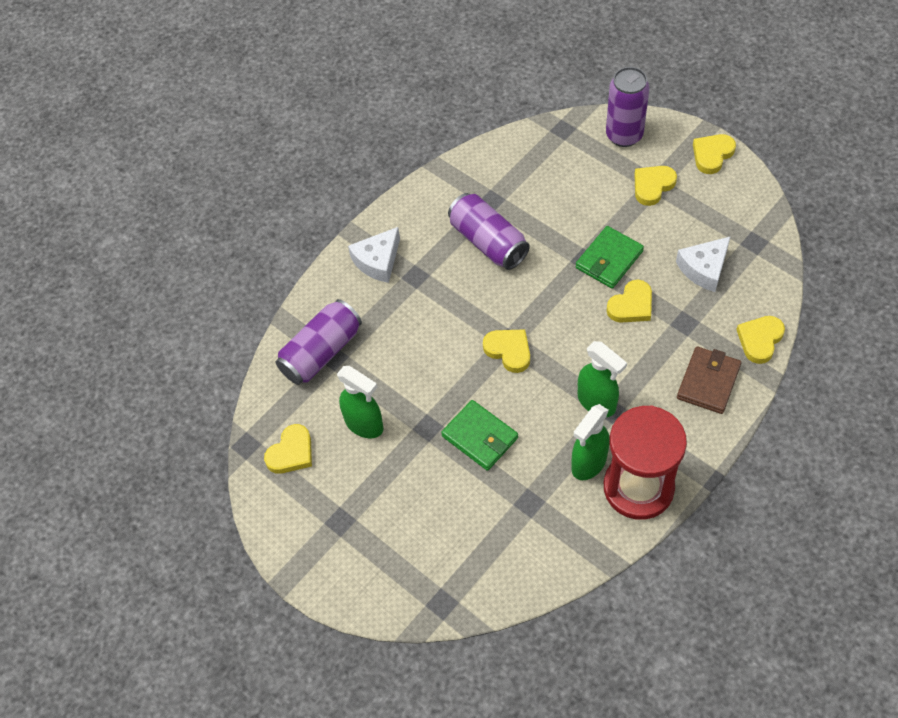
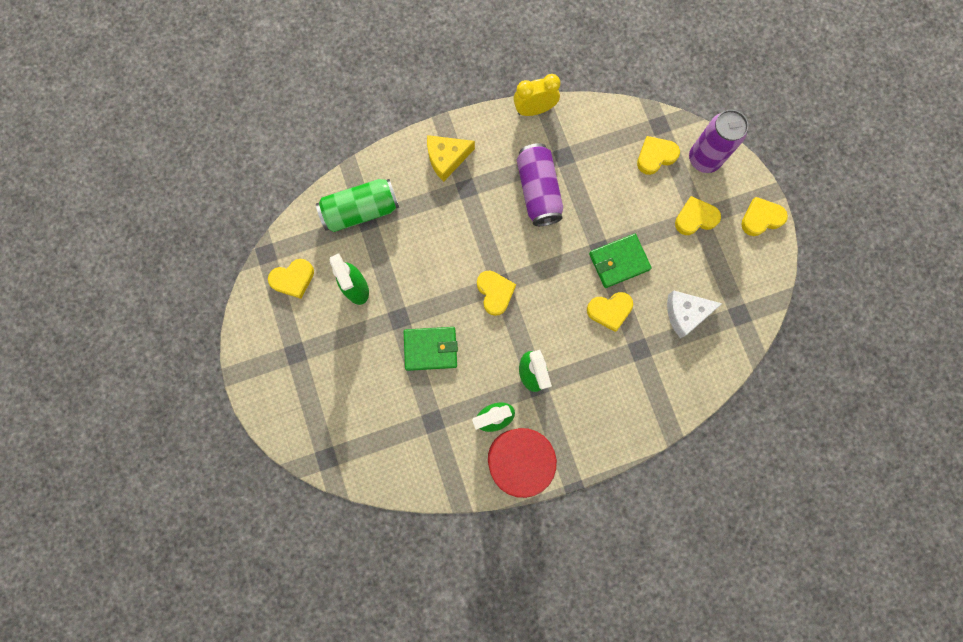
camera: 25 degrees right, 20 degrees up
(321, 352) = (361, 211): purple can -> green can
(378, 261) = (447, 158): white cheese -> yellow cheese
(435, 177) = (534, 110): none -> yellow clock
(480, 437) = (430, 349): green wallet -> green wallet turned 75 degrees counterclockwise
(708, 382) = (623, 408): brown wallet -> none
(760, 340) = (686, 398): yellow heart -> yellow heart (655, 156)

